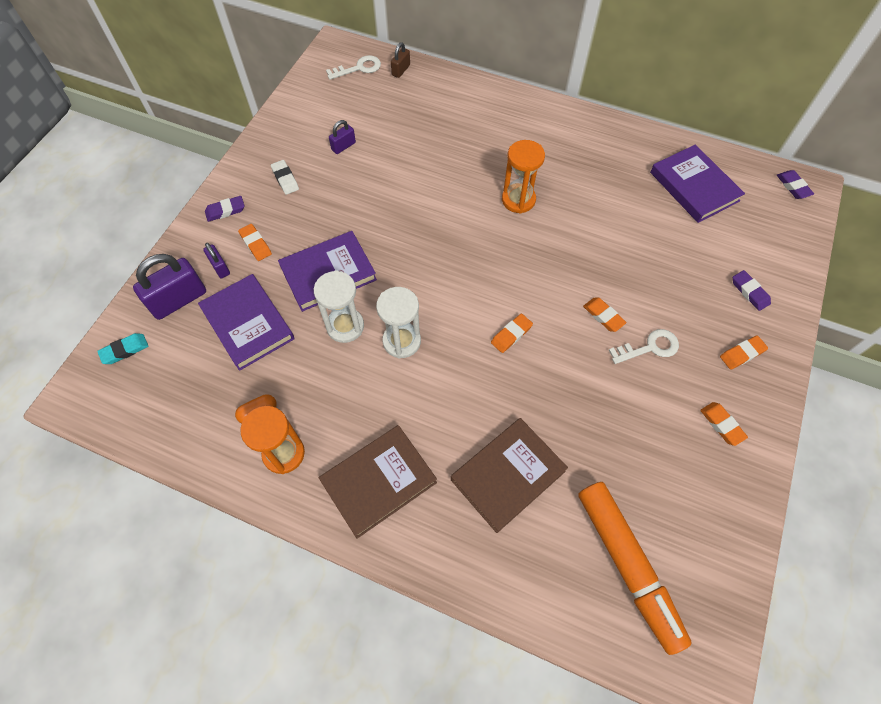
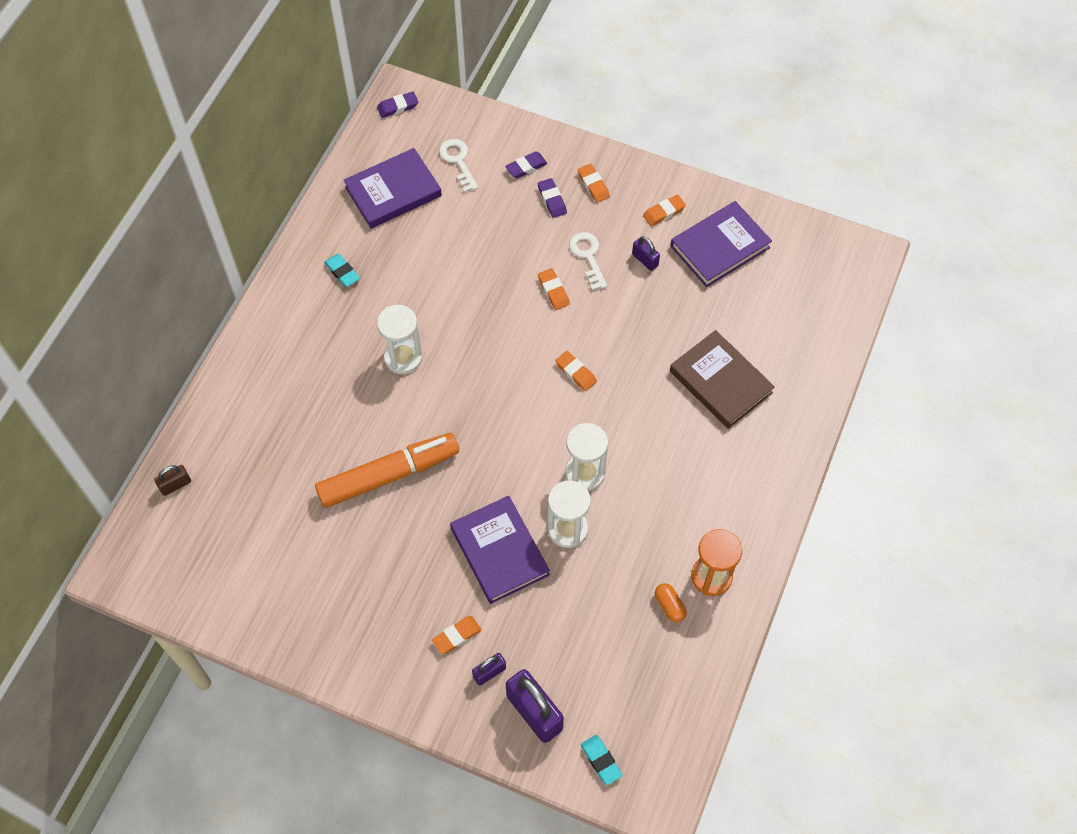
camera: 90 degrees left, 0 degrees up
(225, 211) = (404, 679): purple eraser -> purple eraser (552, 200)
(248, 324) = (565, 630): purple book -> purple book (720, 247)
(285, 179) = (357, 613): white eraser -> none
(343, 146) = (307, 548): purple padlock -> purple padlock (645, 260)
(359, 68) = (165, 538): white key -> white key (458, 161)
(379, 482) = (734, 489): brown book -> none
(401, 70) = (175, 485): brown padlock -> brown padlock turned 60 degrees counterclockwise
(518, 200) = (403, 358): orange hourglass -> white hourglass
(601, 155) = (342, 272): none -> turquoise eraser
(603, 316) = (553, 291): orange eraser -> orange eraser turned 75 degrees counterclockwise
(627, 565) = (791, 298): orange marker -> orange marker (388, 475)

